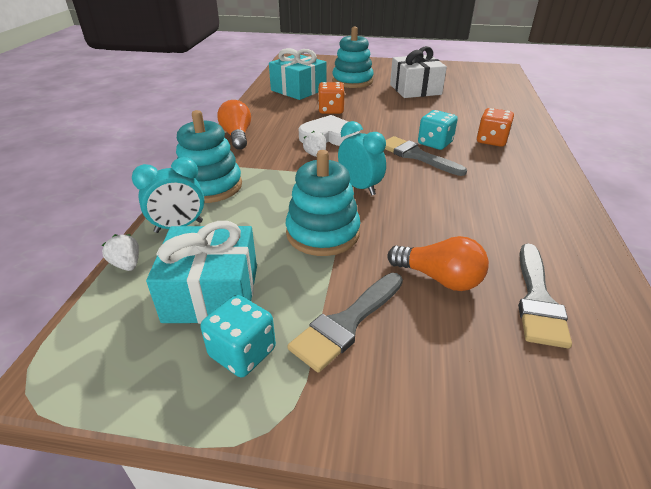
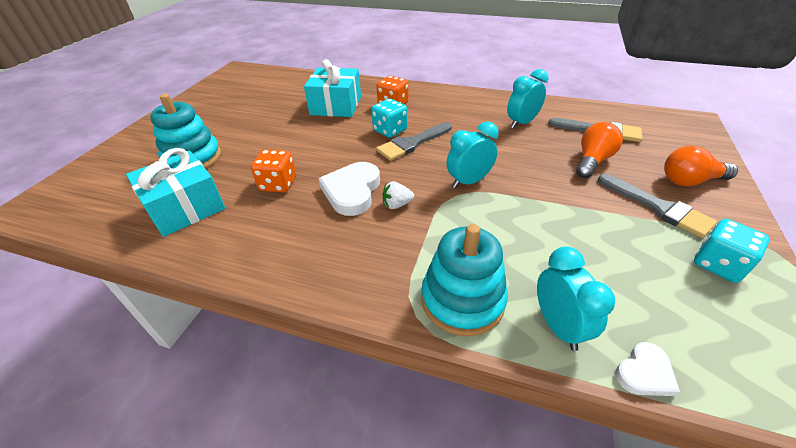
camera: 80 degrees left, 5 degrees up
(127, 264) = (644, 373): white strawberry -> white heart
(212, 293) = (660, 287): turquoise gift -> turquoise gift (336, 106)
(237, 136) = (320, 276): orange light bulb -> orange light bulb (690, 181)
(323, 233) = (549, 211): turquoise stacking toy -> none
(415, 89) = (256, 121): white gift -> none
(509, 225) = (521, 123): none -> turquoise clock

